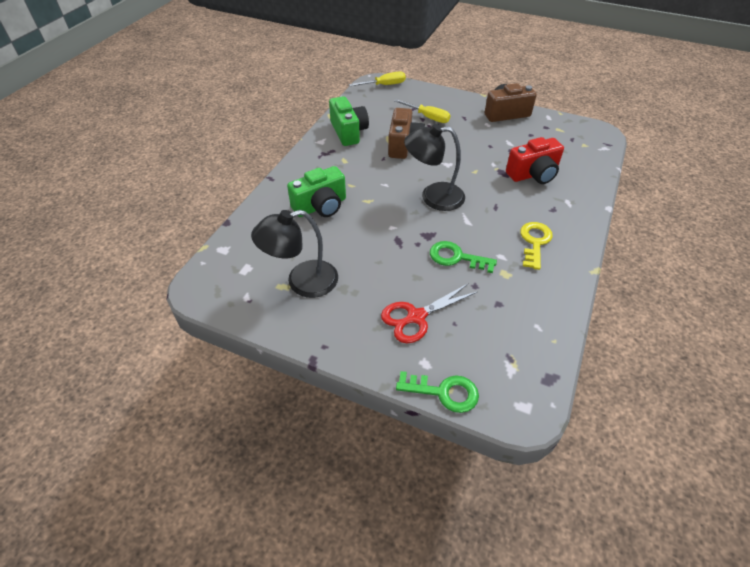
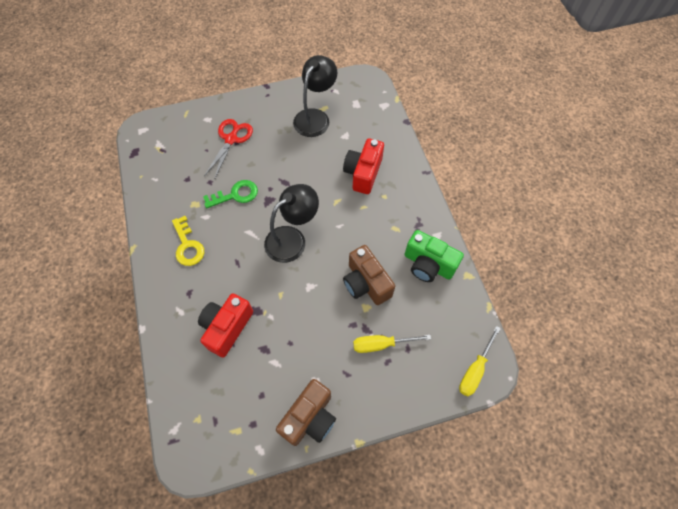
camera: 140 degrees right, 15 degrees up
(321, 206) = (363, 173): green camera -> red camera
(444, 392) = (188, 112): green key -> none

